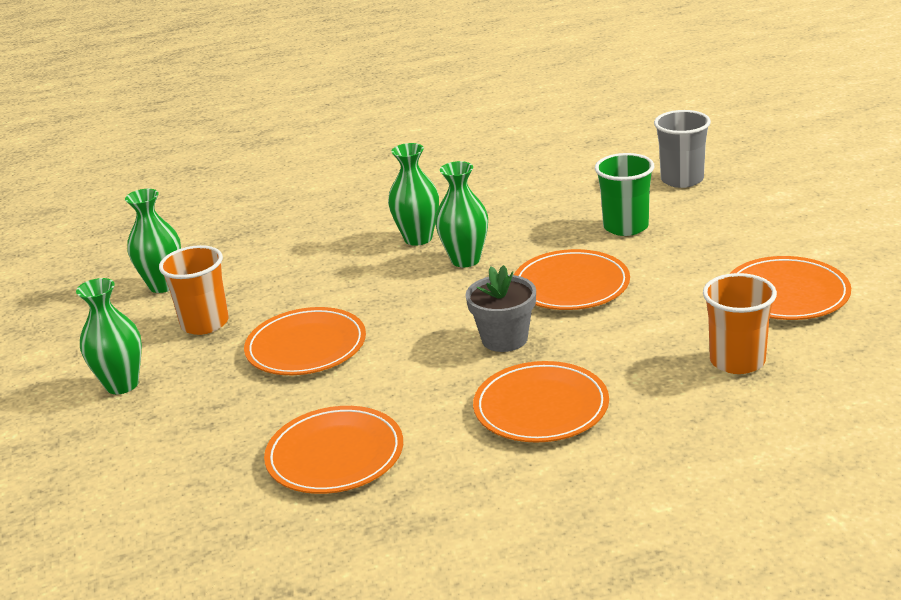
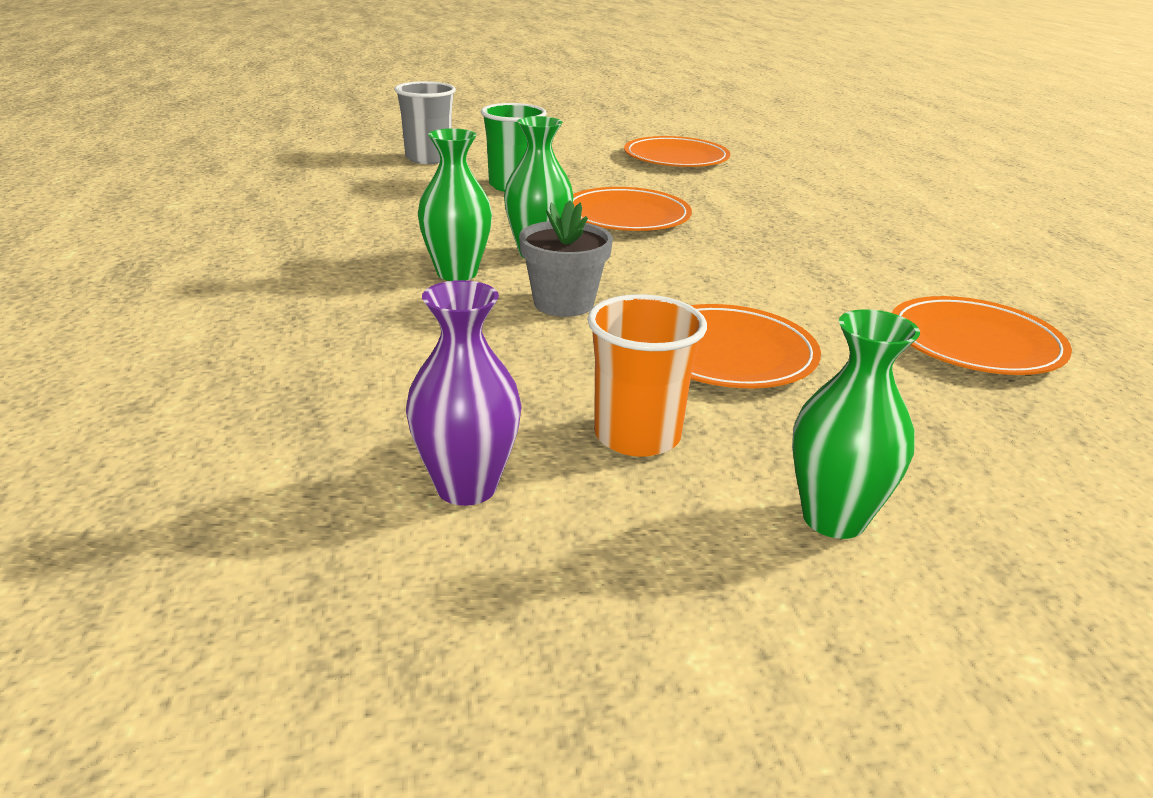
camera: 90 degrees left, 0 degrees up
(163, 285) = (466, 487): green vase -> purple vase
(504, 339) = (729, 250): grey flower pot -> grey flower pot (563, 303)
(541, 407) = (859, 247): orange plate -> none
(737, 361) = (780, 182): orange cup -> none

